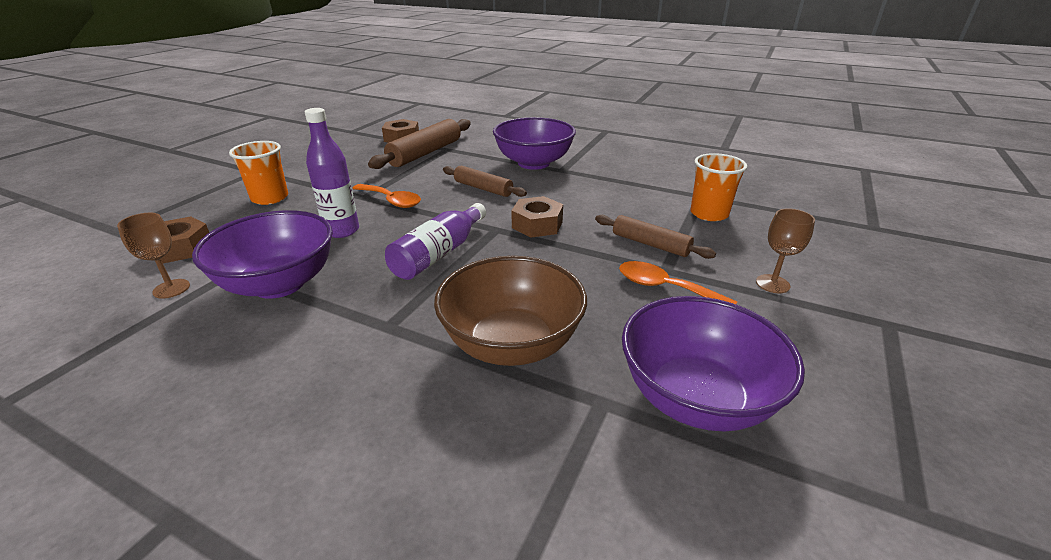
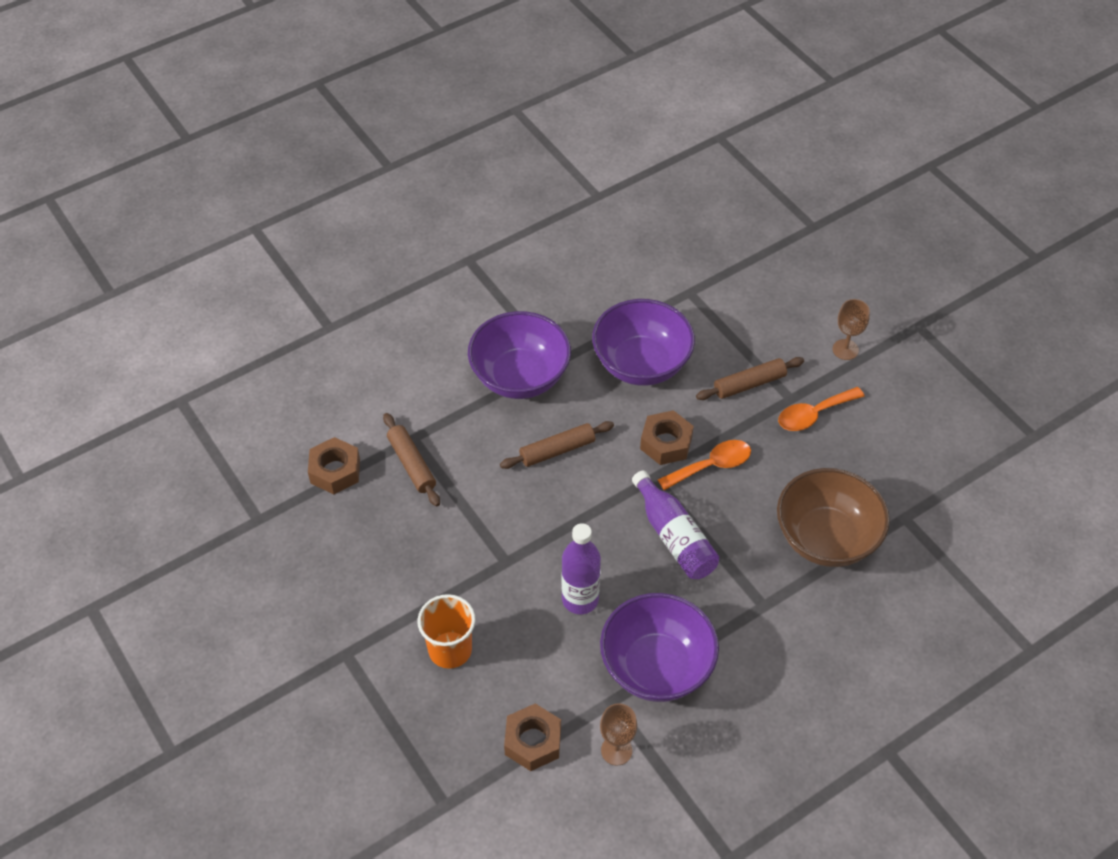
camera: 60 degrees left, 20 degrees up
(391, 201) = (534, 539): orange spoon -> orange spoon (711, 466)
(425, 153) = (412, 464): brown rolling pin -> brown rolling pin, size x0.62
(696, 398) = (925, 470): purple bowl -> purple bowl (641, 364)
(709, 214) = (726, 311): orange cup -> none

